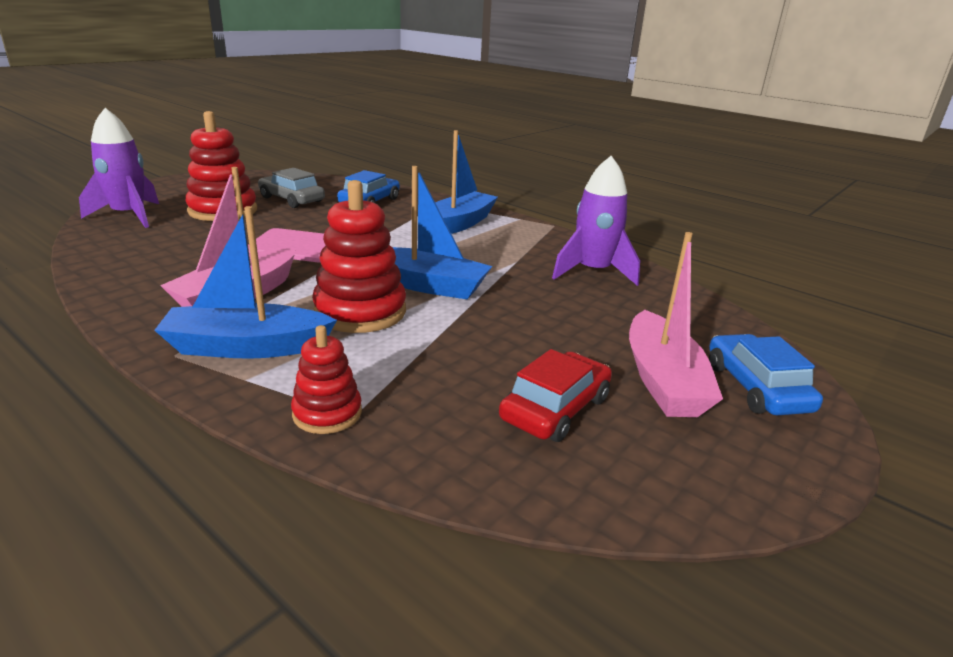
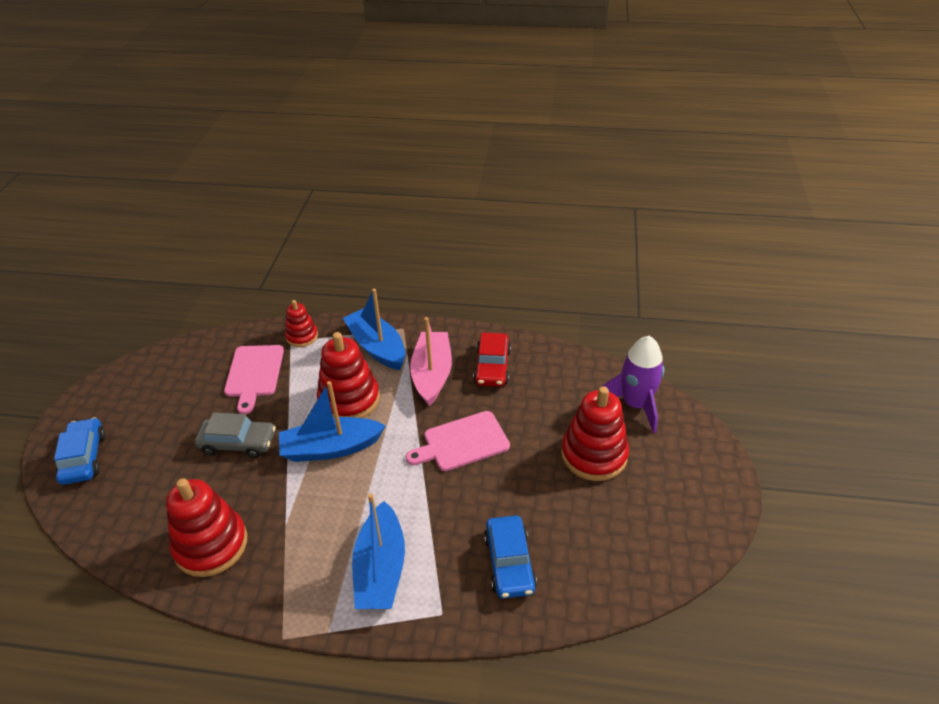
camera: 150 degrees right, 15 degrees up
(247, 347) = (377, 347): blue boat -> blue boat turned 90 degrees counterclockwise
(292, 199) = (579, 515): grey car -> grey car (238, 443)
(455, 390) = (254, 374): none -> pink cutting board
(555, 409) = (199, 387): red car -> red car (492, 366)
(593, 272) = (211, 545): purple rocket -> red stacking toy
(663, 380) = (142, 435): pink boat -> none
(756, 387) = (84, 457): blue car -> blue car turned 150 degrees counterclockwise

